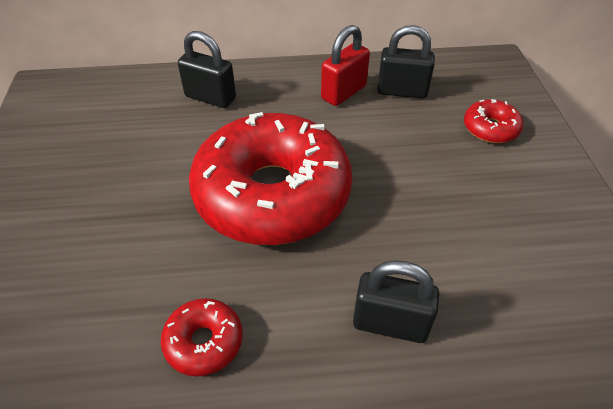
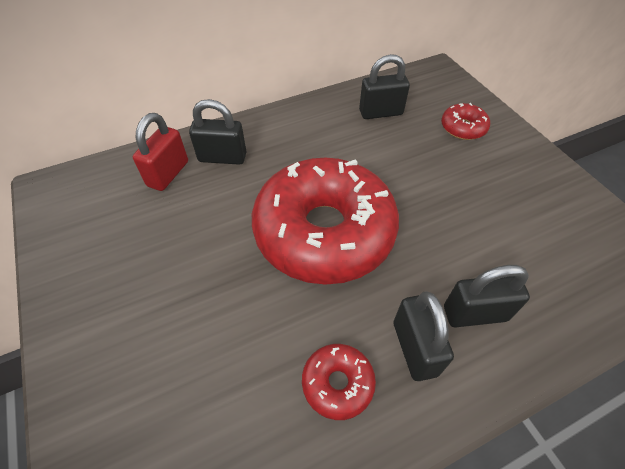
camera: 20 degrees left, 5 degrees up
(302, 336) = (414, 348): none -> black padlock
(343, 92) = (335, 125): red padlock -> red padlock (168, 174)

